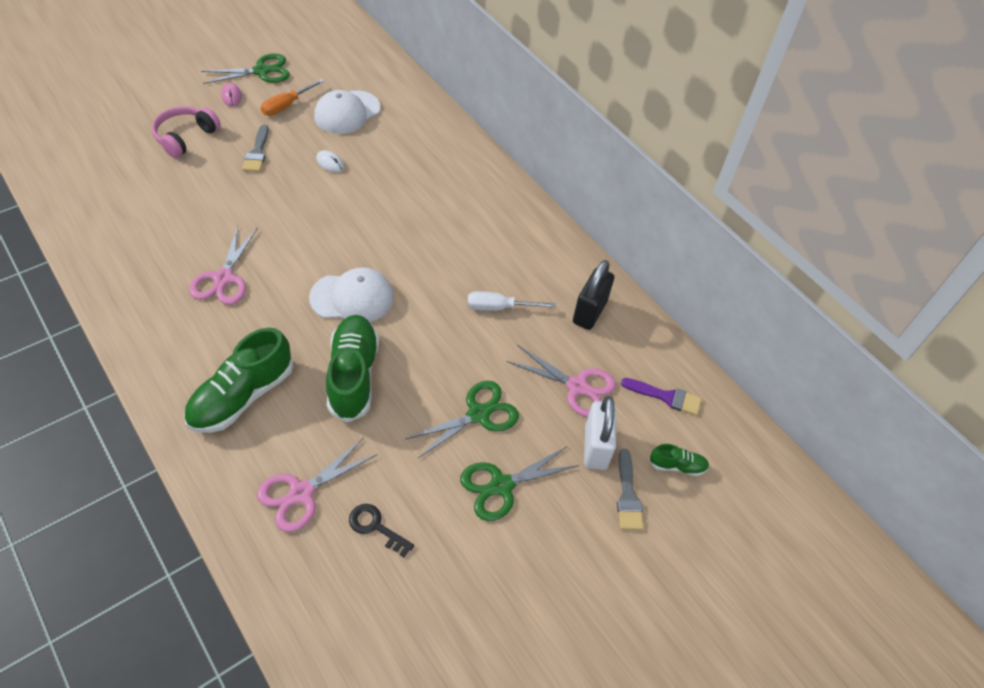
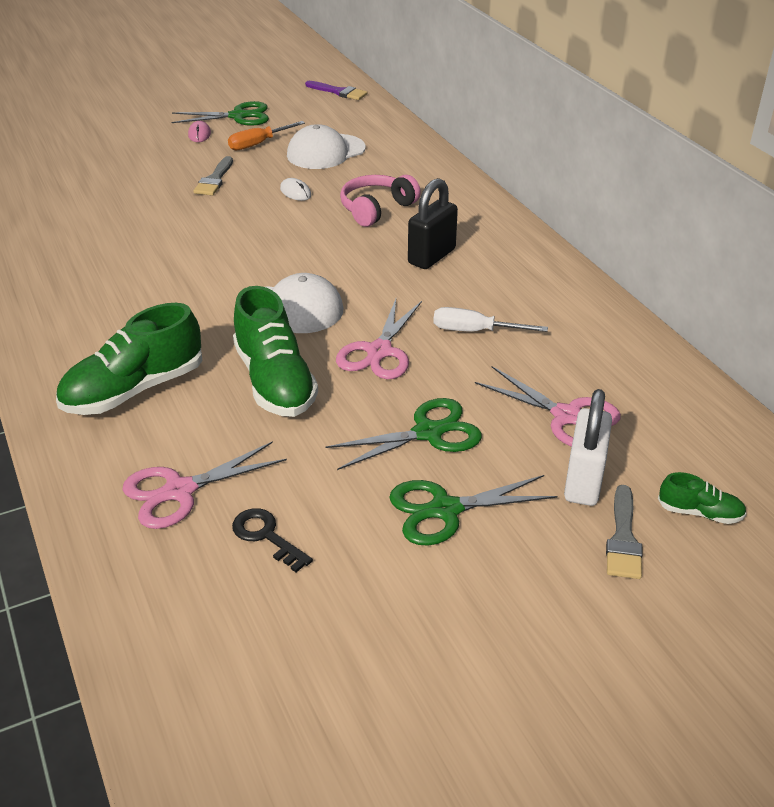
camera: 15 degrees right, 15 degrees down
(185, 137) = (139, 164): pink headphones -> pink headphones (376, 209)
(224, 278) = (145, 282): pink scissors -> pink scissors (379, 352)
(353, 375) = (275, 381): green shoe -> green shoe turned 150 degrees clockwise
(589, 312) = (594, 344): black padlock -> black padlock (431, 256)
(666, 397) = (691, 437): purple brush -> purple brush (339, 92)

